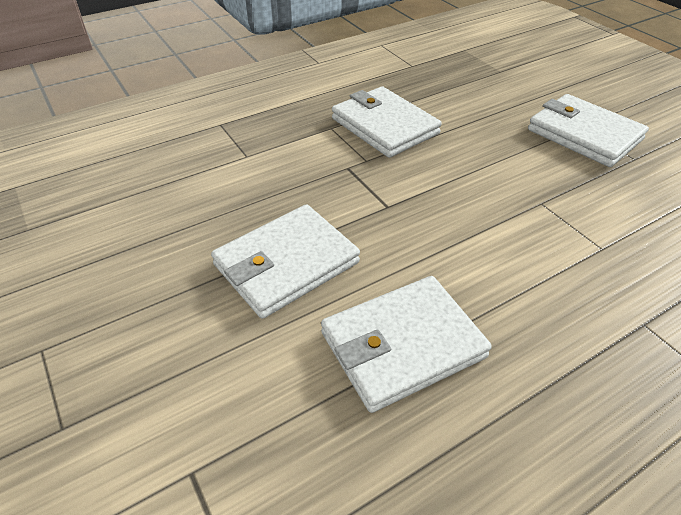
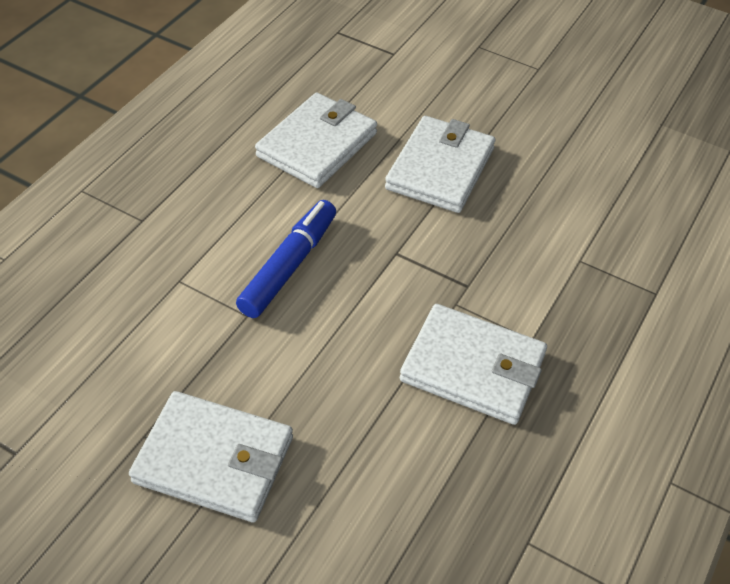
camera: 150 degrees right, 5 degrees up
(491, 226) = (288, 266): none -> blue marker

